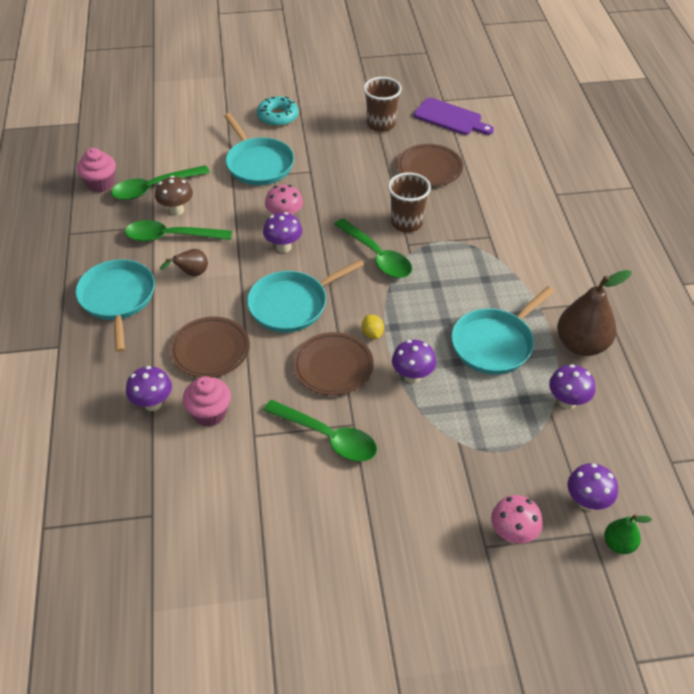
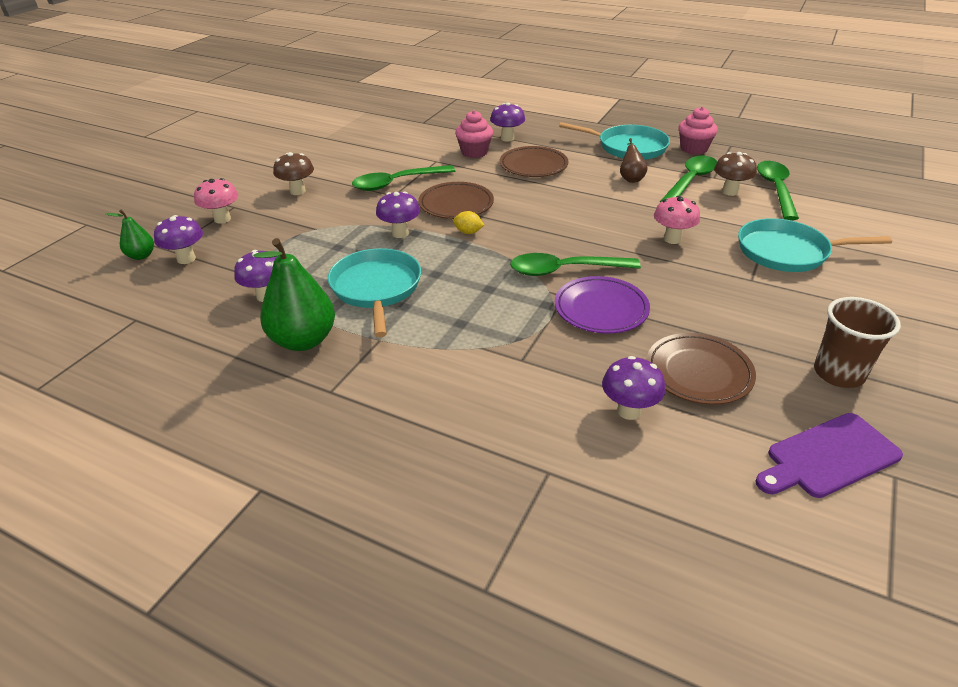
camera: 125 degrees right, 10 degrees down
(100, 184) = (799, 169): pink cupcake -> pink cupcake (693, 149)
(278, 116) = (894, 294): turquoise donut -> none
(283, 247) = (627, 226): purple mushroom -> purple mushroom (629, 411)
(292, 304) = (546, 208): turquoise pan -> none
(407, 223) = (601, 309): brown cup -> purple plate
(411, 512) = (297, 191): none -> brown mushroom
(581, 345) = (303, 340): brown pear -> green pear

